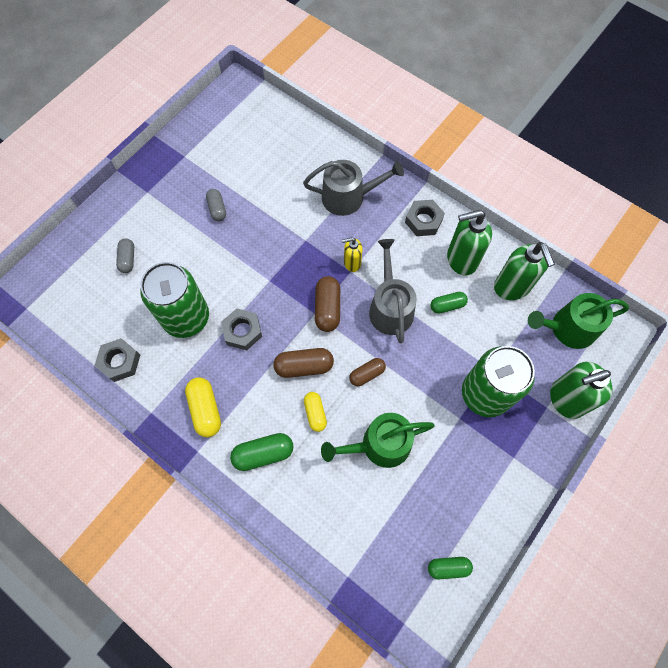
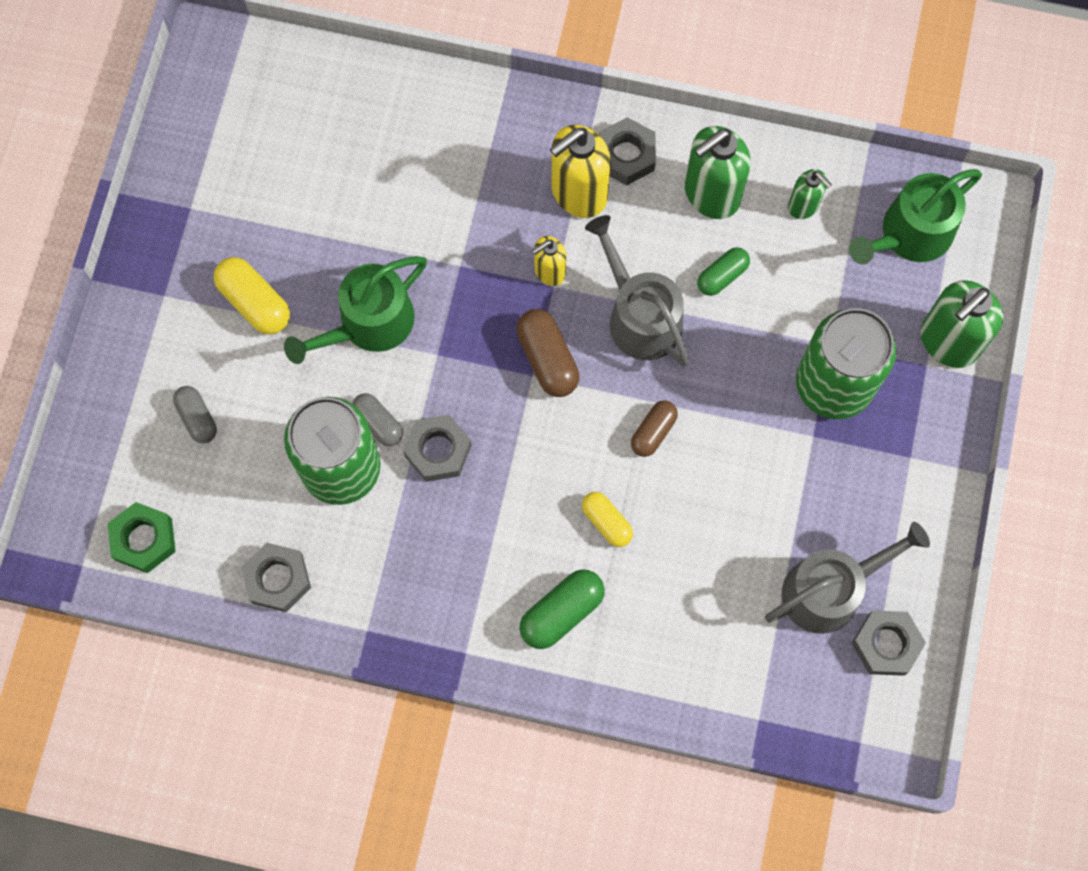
camera: 25 degrees left, 5 degrees up
(64, 309) = (144, 539): none -> green nut
(205, 410) = (445, 590): yellow capsule -> yellow capsule (255, 302)
(217, 209) = (294, 275): grey capsule -> grey capsule (378, 423)
(304, 366) = (556, 461): brown capsule -> none
(348, 197) = (492, 165): grey watering can -> grey watering can (830, 590)
(380, 445) = (719, 524): green watering can -> green watering can (369, 324)
(388, 229) = (578, 193): none -> yellow soap dispenser
(448, 567) = (886, 644): green capsule -> grey nut
(512, 287) = (803, 206): green soap dispenser -> green soap dispenser, size x0.56

